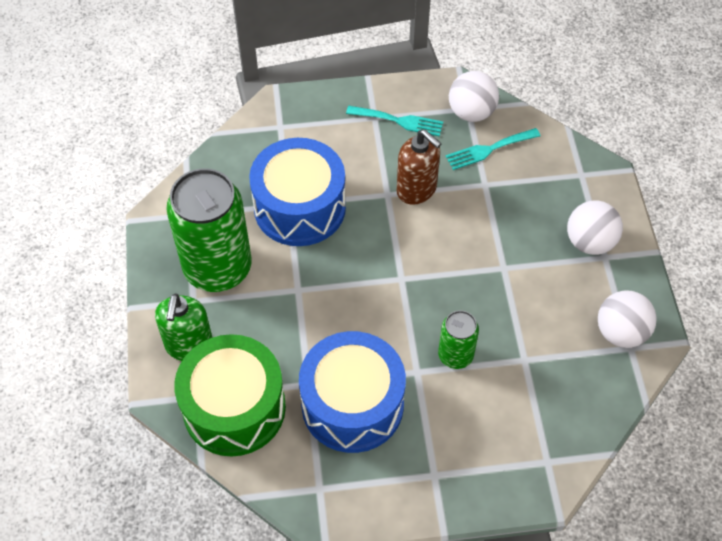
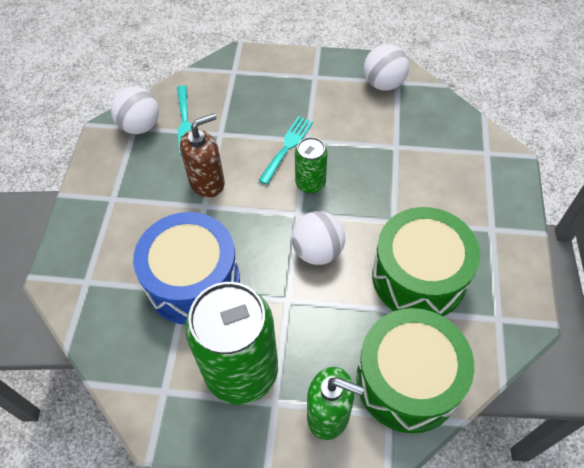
camera: 75 degrees left, 0 degrees up
(352, 404) = (419, 276): blue drum -> green drum
(399, 121) = (125, 180): turquoise fork -> turquoise fork (287, 147)
(455, 355) = (383, 190): green can -> green can (310, 183)
(589, 242) = (299, 81): white ball -> white ball (317, 251)

